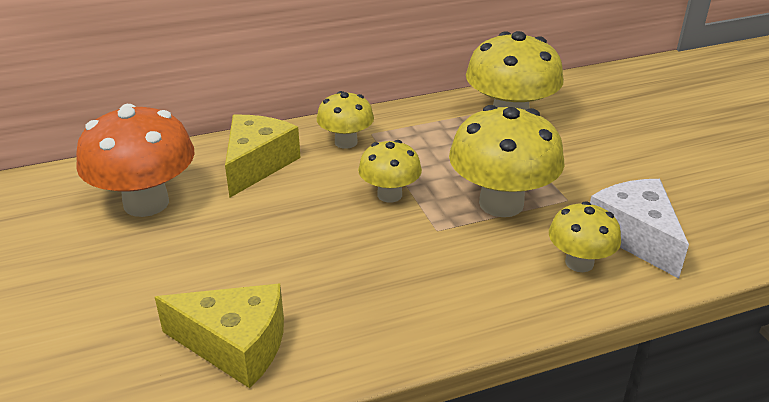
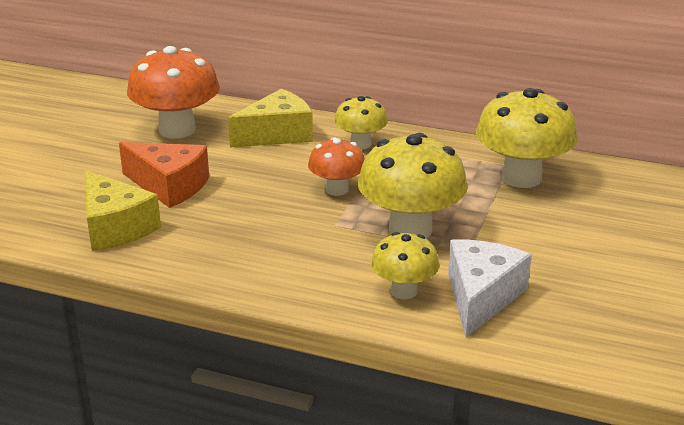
camera: 40 degrees right, 5 degrees down
(227, 268) = (169, 186): none -> orange cheese
(389, 195) = (337, 189): yellow mushroom -> orange mushroom

